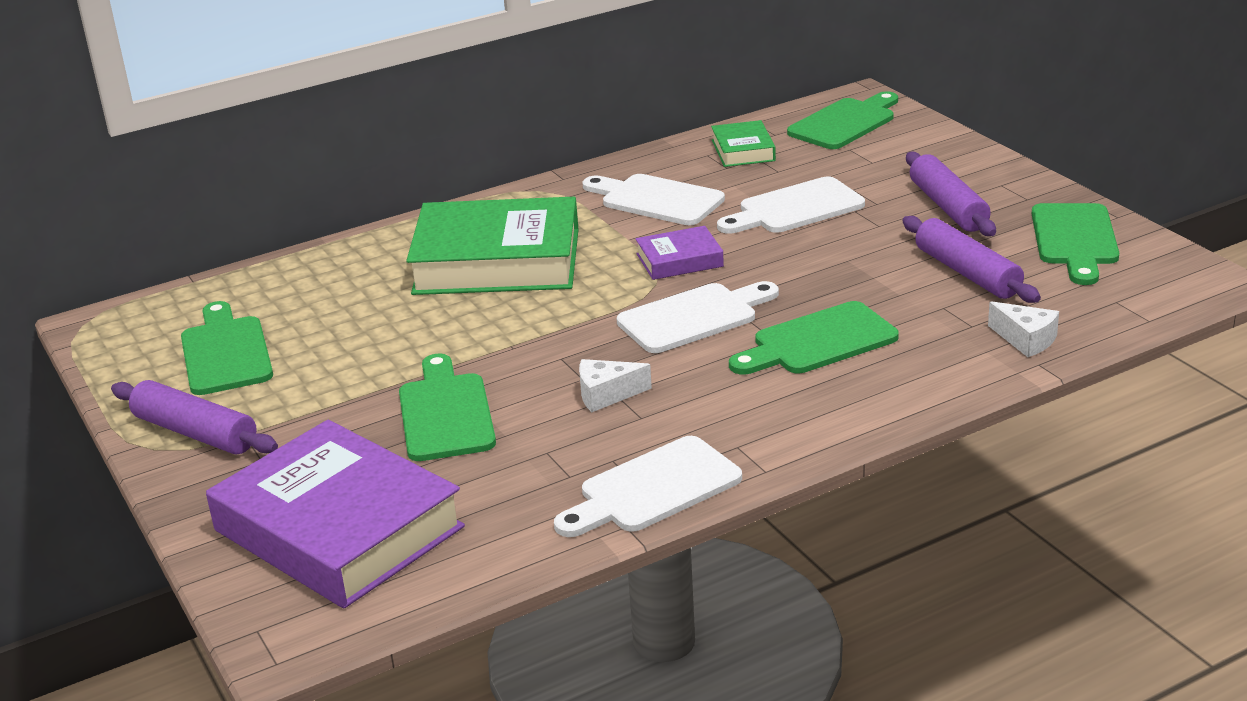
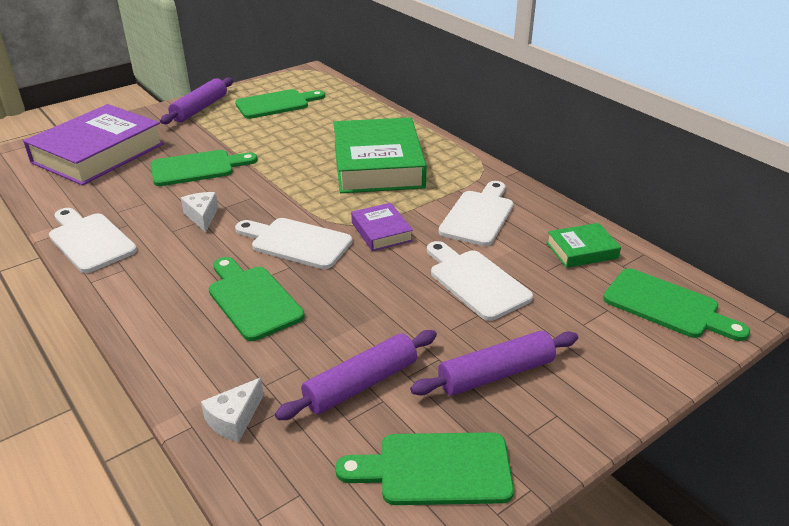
camera: 80 degrees right, 5 degrees up
(694, 317) = (296, 242): white cutting board -> white cutting board turned 150 degrees clockwise

